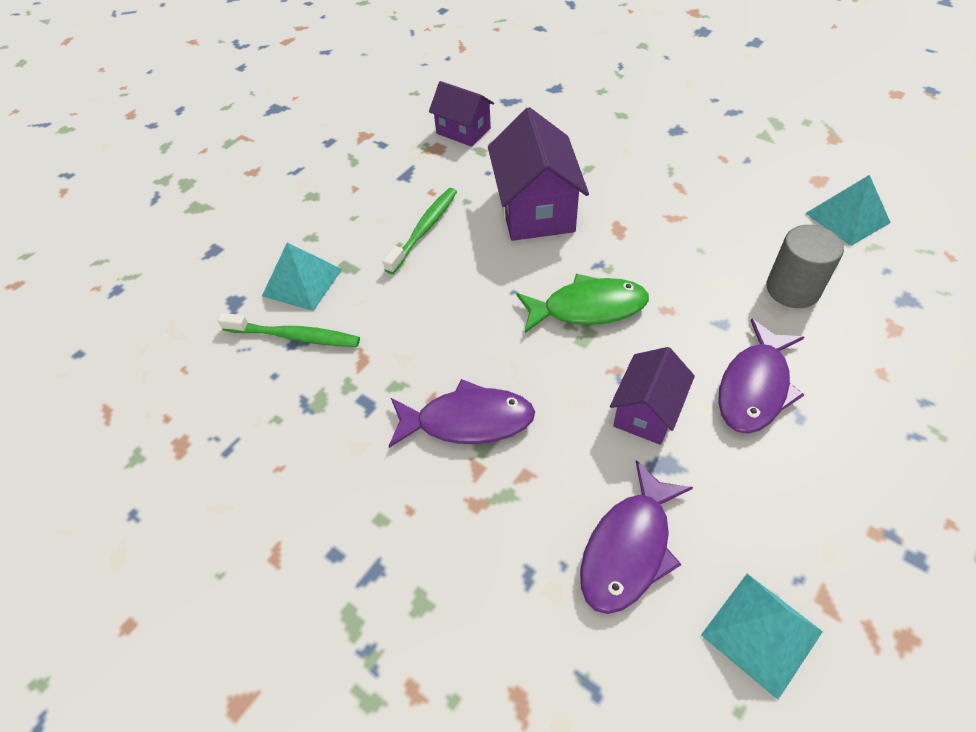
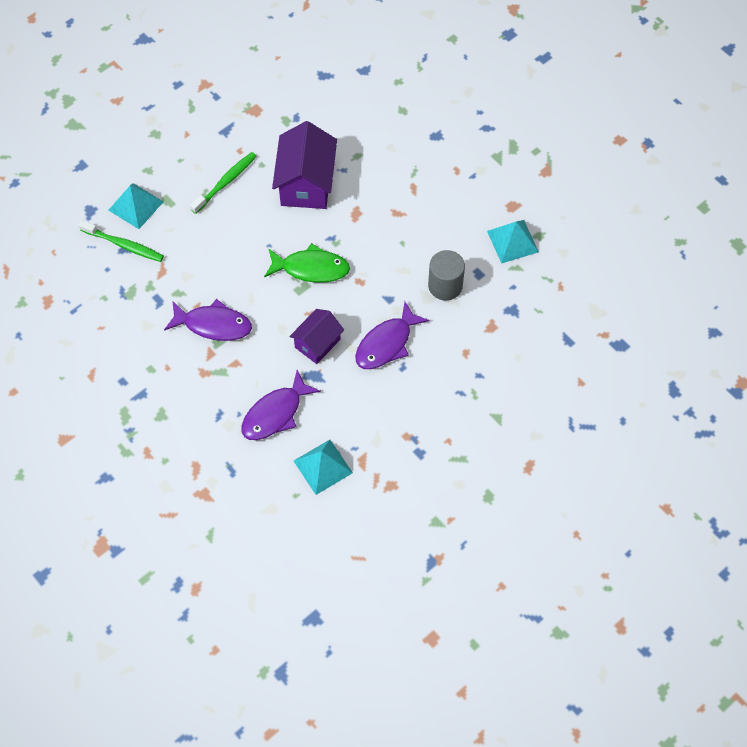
camera: 10 degrees right, 10 degrees up
(463, 131) = (279, 98): purple house -> none

